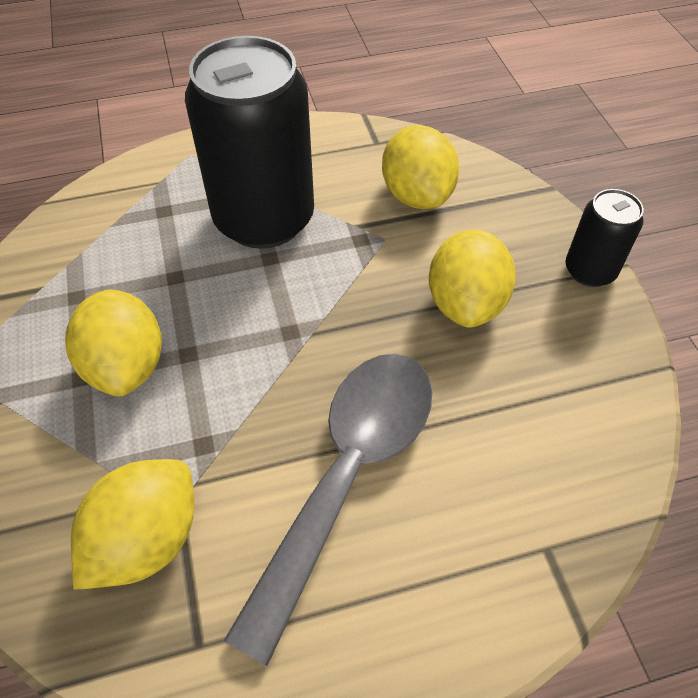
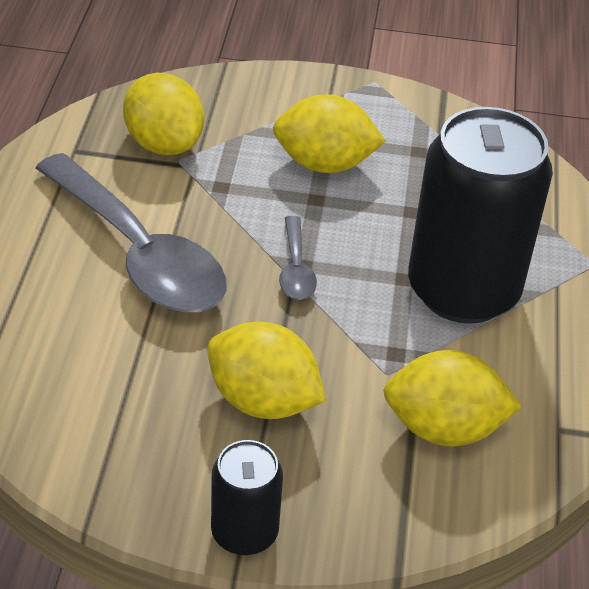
camera: 110 degrees right, 10 degrees down
(297, 336) = (295, 268): none -> grey spoon

